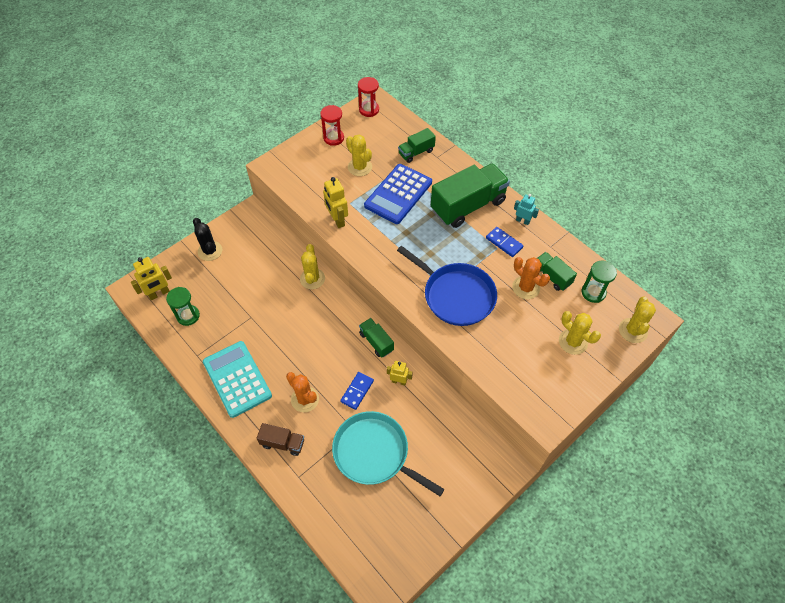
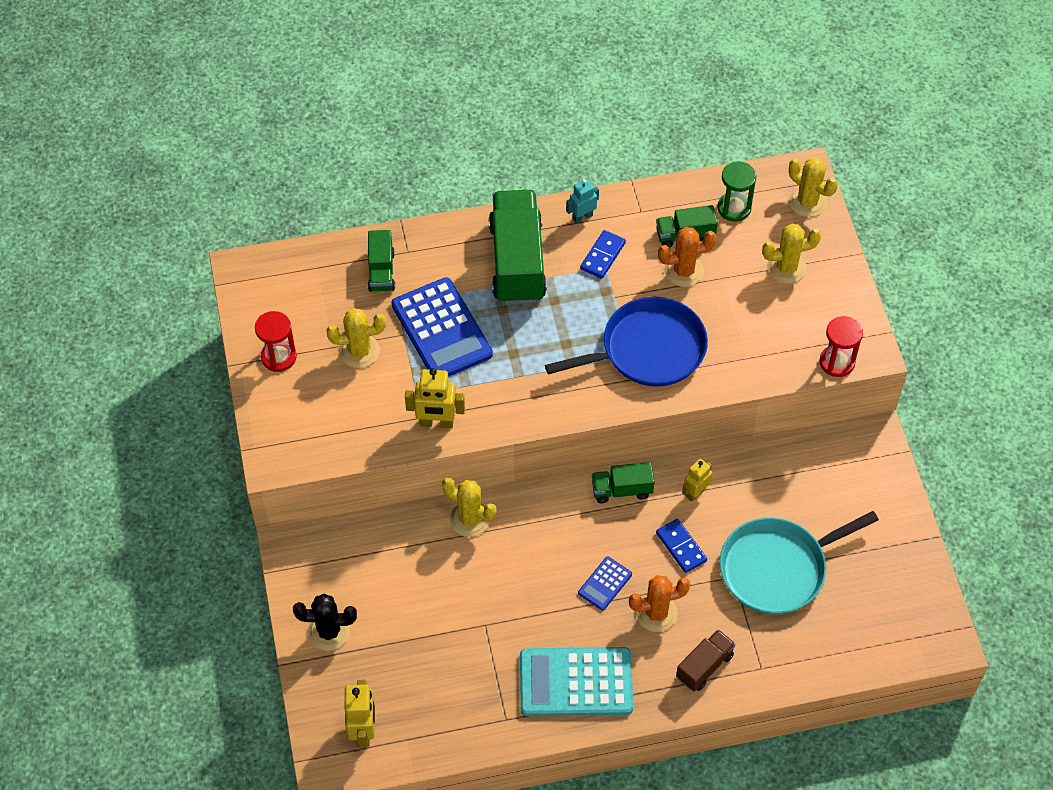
camera: 60 degrees left, 0 degrees up
(188, 316) = (430, 706): green hourglass -> none
(309, 363) = (605, 584): none -> blue calculator
(369, 110) = (255, 287): red hourglass -> red hourglass (837, 362)
(504, 243) = (603, 256): blue domino -> blue domino turned 45 degrees counterclockwise

